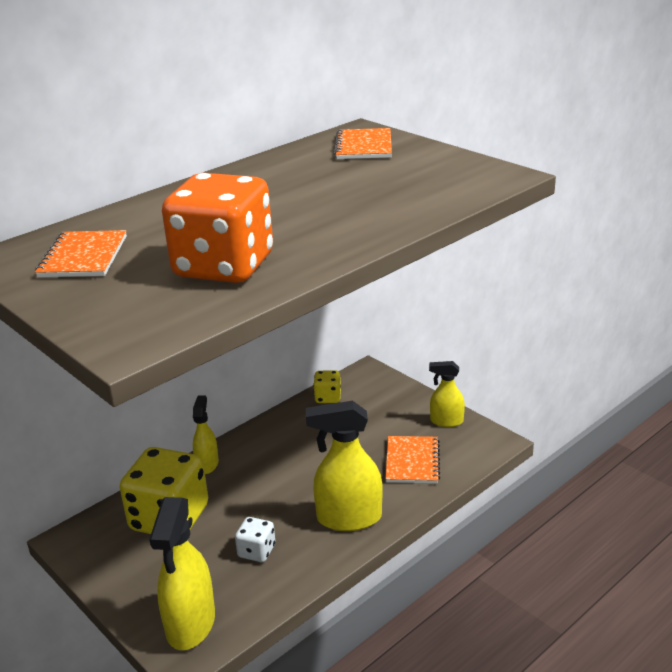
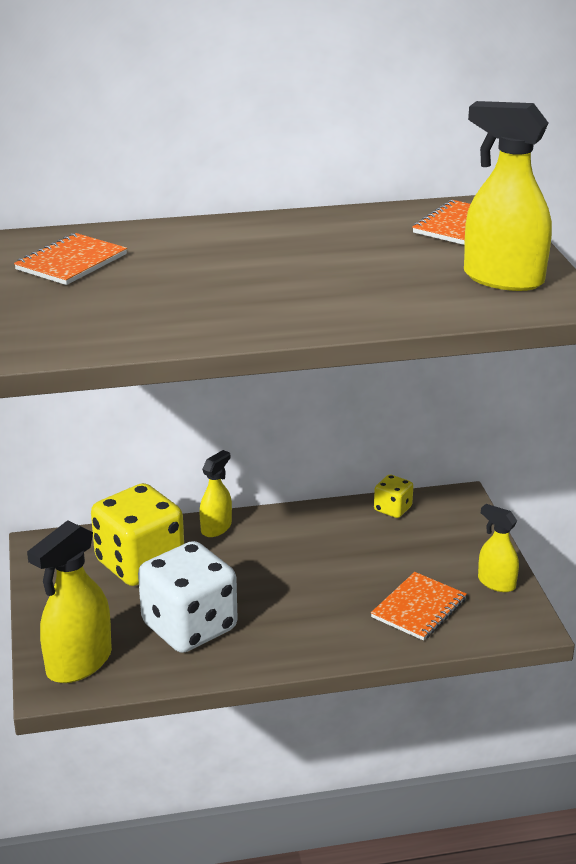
camera: 30 degrees right, 0 degrees up
(224, 267) = (170, 309): orange dice -> none
(256, 551) = (189, 627): white dice -> white dice, size x2.16
(348, 518) = (302, 635): yellow spray bottle -> yellow spray bottle (502, 279)

